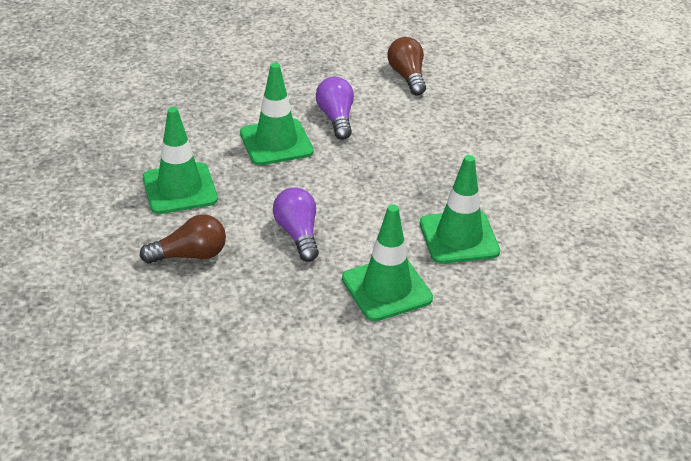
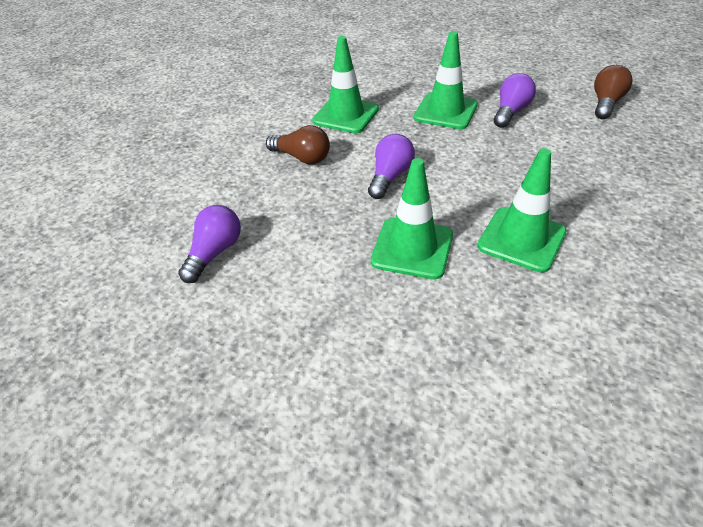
camera: 45 degrees right, 5 degrees up
(221, 387) = (214, 252): none -> purple light bulb

